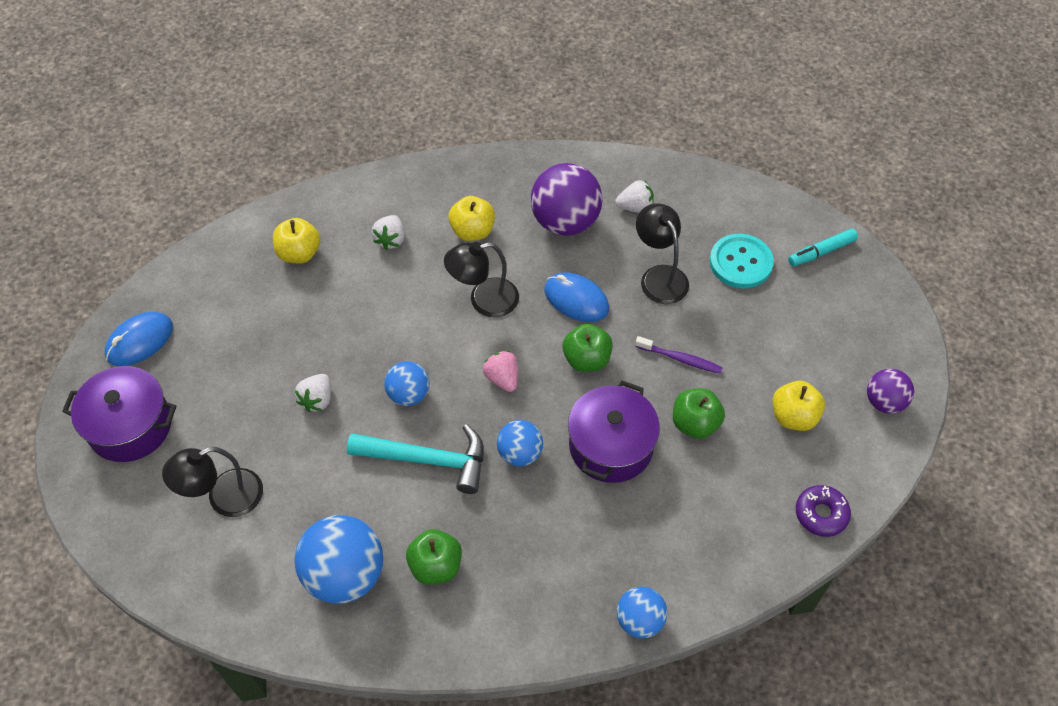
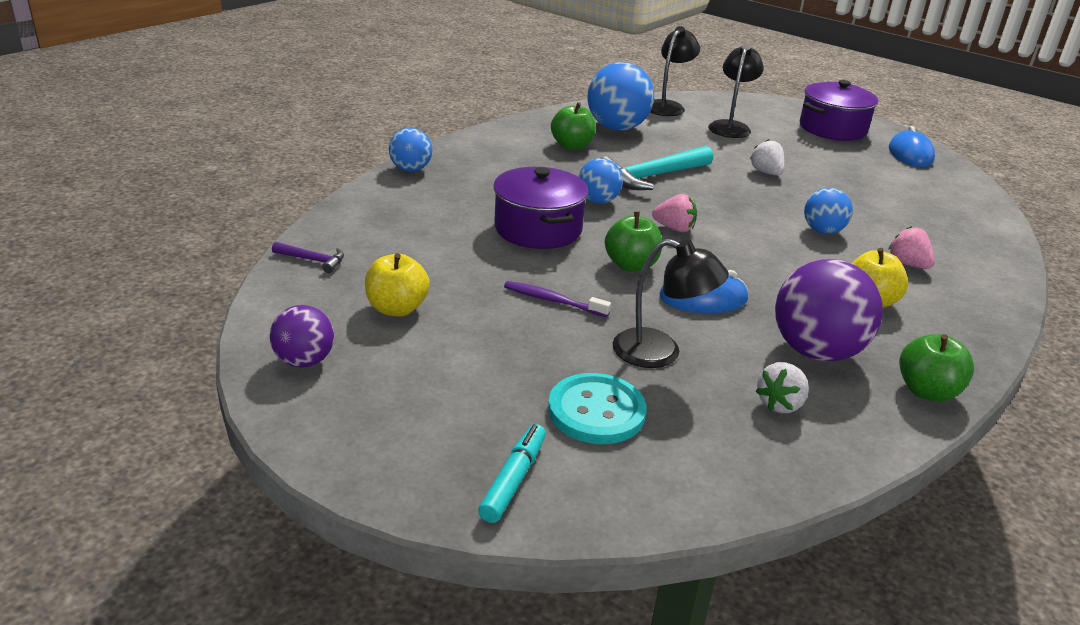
camera: 135 degrees right, 25 degrees down
(299, 253) = (939, 227): yellow apple -> none
(390, 240) = (907, 264): white strawberry -> pink strawberry
(409, 394) = (719, 196): blue ball -> blue ball (822, 231)
(484, 300) = (769, 262): black lamp -> black lamp (667, 106)
(680, 359) = (553, 301): purple toothbrush -> purple toothbrush turned 45 degrees clockwise
(695, 423) = (486, 267): green apple -> green apple (927, 391)
(821, 514) = (313, 260): purple donut -> purple hammer

